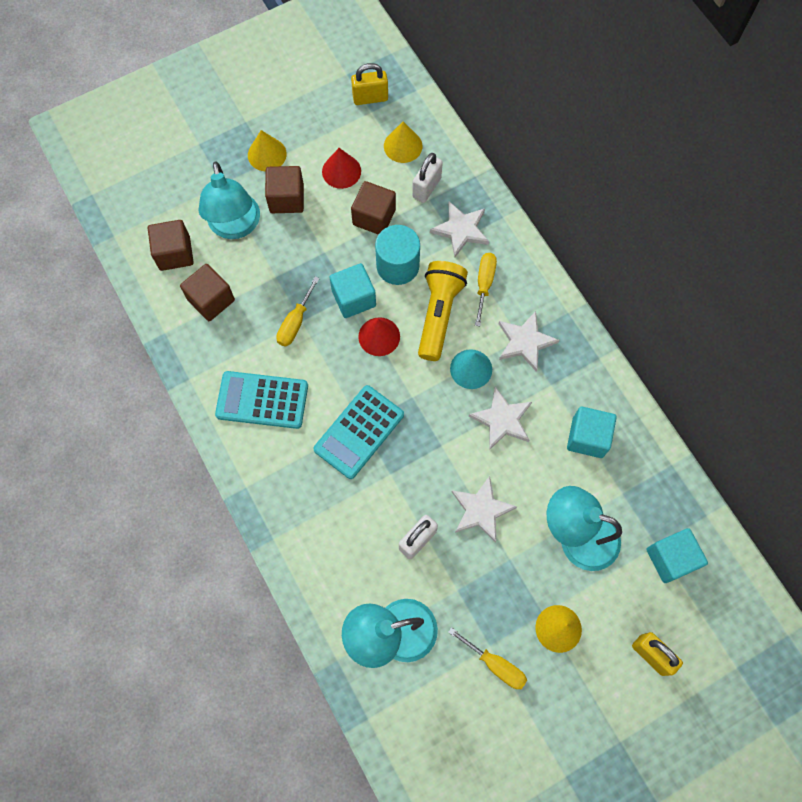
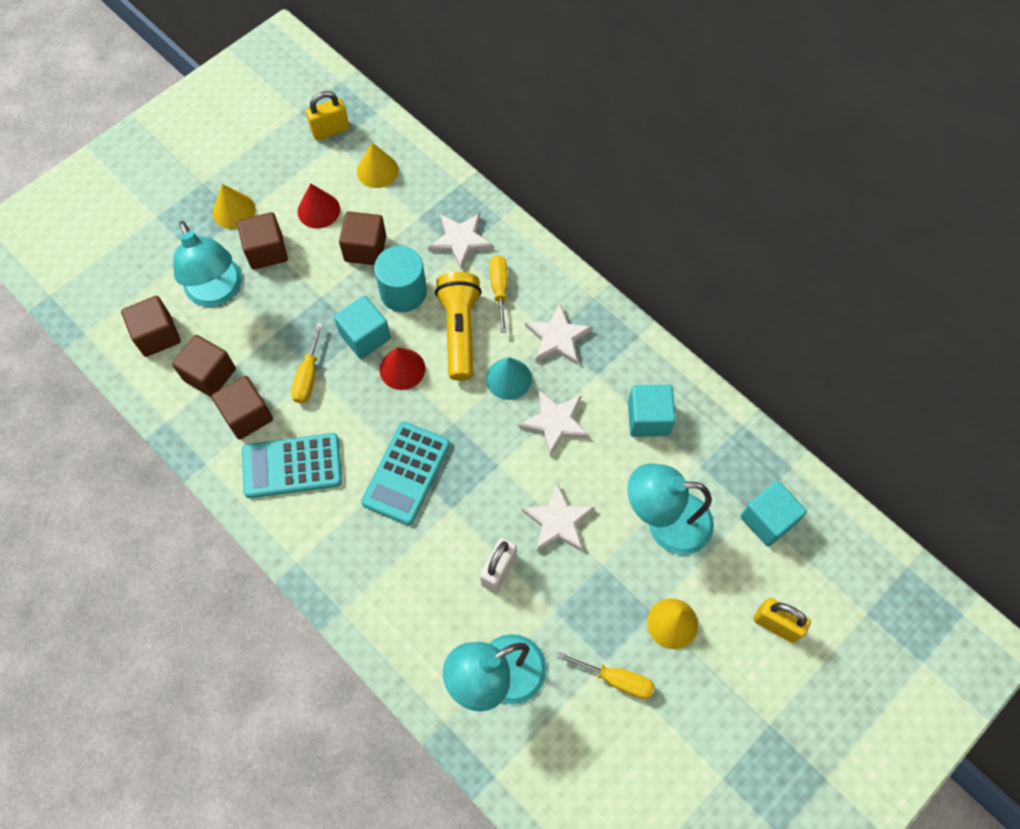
camera: 15 degrees left, 5 degrees down
(234, 345) = (247, 415): none -> brown cube
(426, 188) = (413, 207): white padlock -> none

